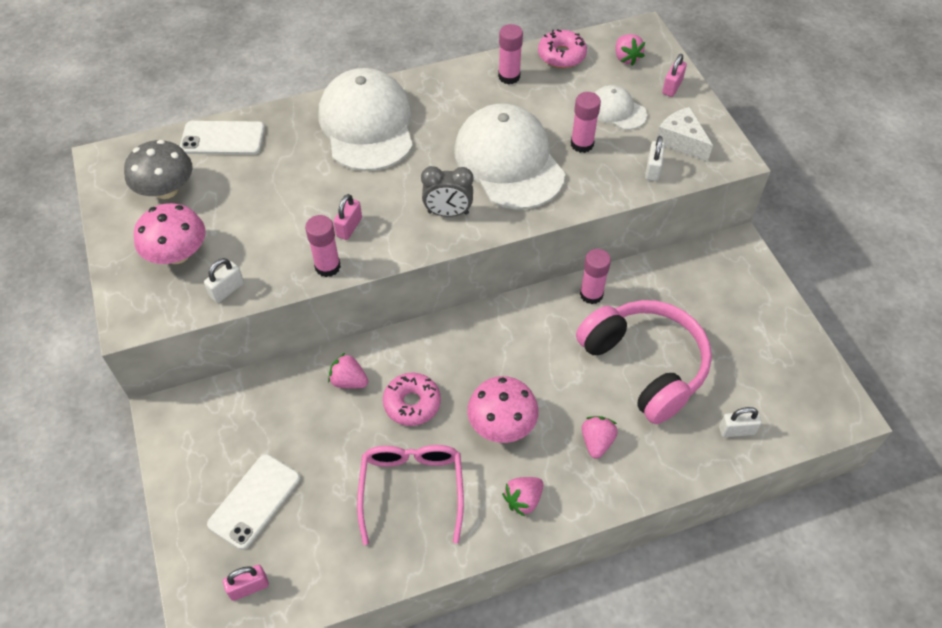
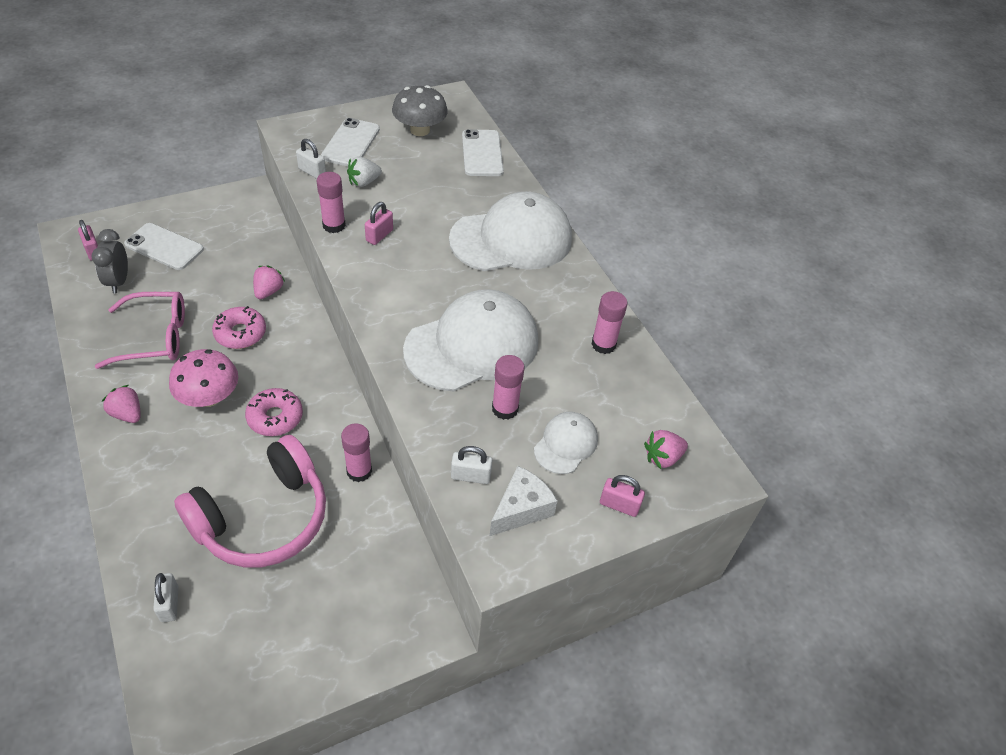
camera: 80 degrees right, 5 degrees down
(177, 254) = (351, 143): pink mushroom -> white phone
(255, 241) = (364, 182): none -> white strawberry
(349, 227) = (379, 235): pink padlock -> pink padlock turned 75 degrees counterclockwise
(448, 213) = (398, 300): grey clock -> grey clock (119, 281)
(561, 55) = (651, 392): pink donut -> pink donut (275, 417)
(596, 442) = (177, 472): pink strawberry -> none

